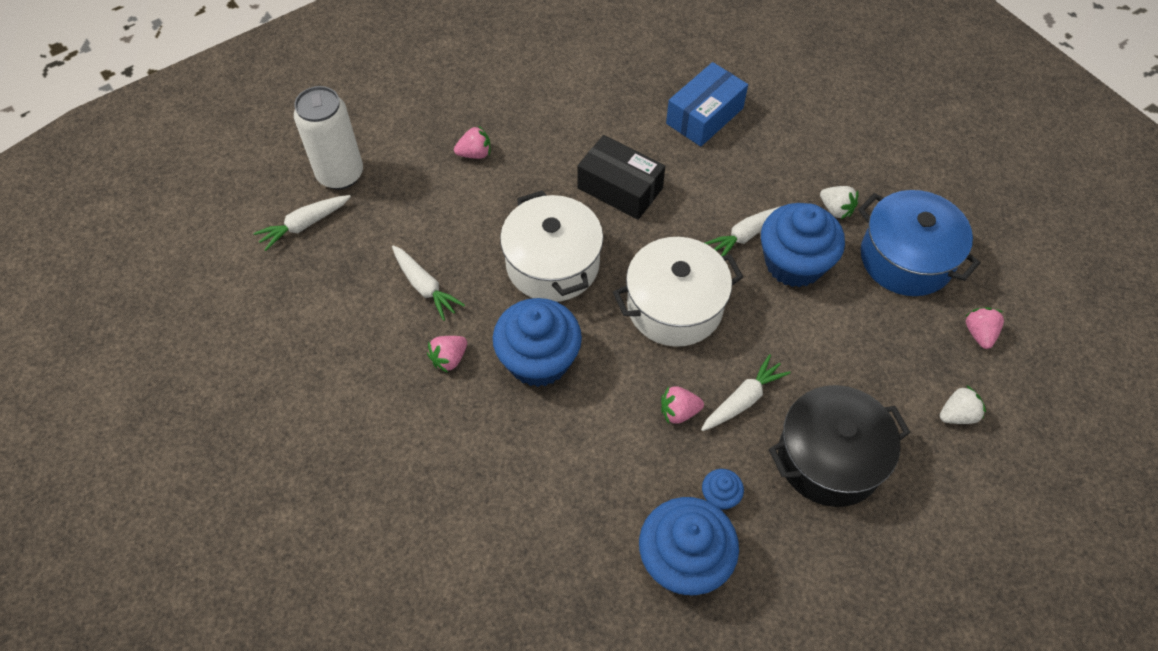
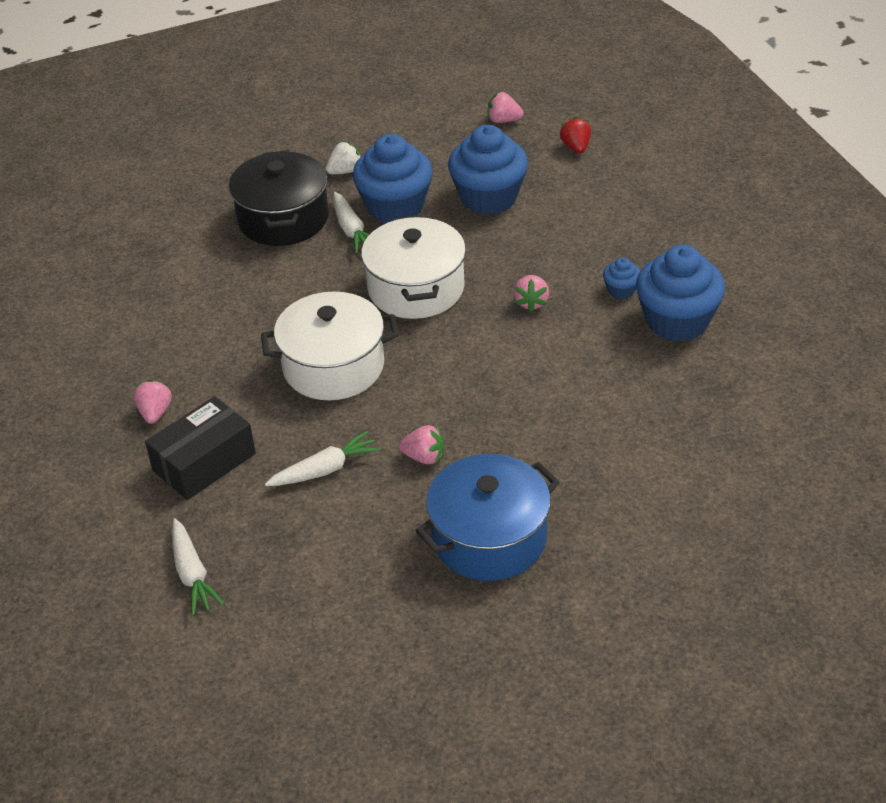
camera: 75 degrees left, 15 degrees down
(340, 174) = (128, 536): white can -> none
(449, 359) = (424, 457): pink strawberry -> pink strawberry turned 45 degrees counterclockwise
(538, 360) = (446, 389): blue cupcake -> blue cupcake (488, 197)
(620, 188) = (257, 306): black box -> black box (204, 462)
(704, 116) = (191, 234): blue box -> none
(743, 400) = (529, 261): white carrot -> none
(829, 458) = (599, 222): black pot -> black pot (283, 219)
(906, 258) = (415, 142): blue pot -> blue pot (489, 538)
(957, 415) = (576, 147): white strawberry -> red strawberry

